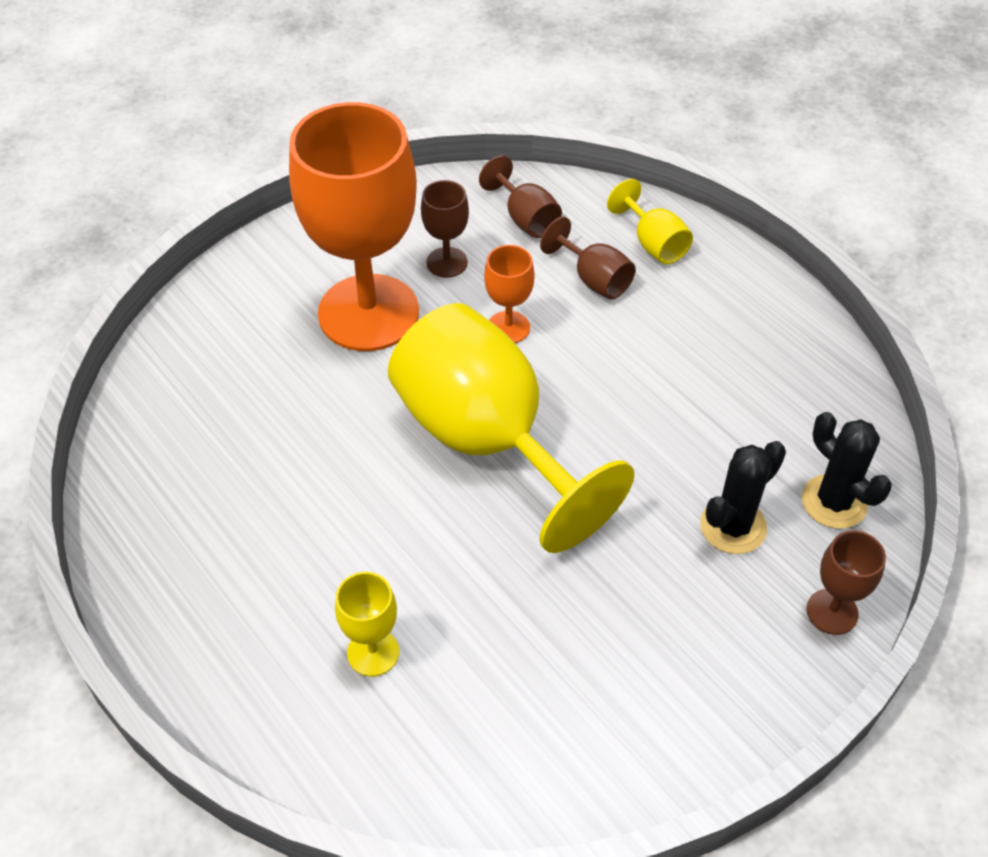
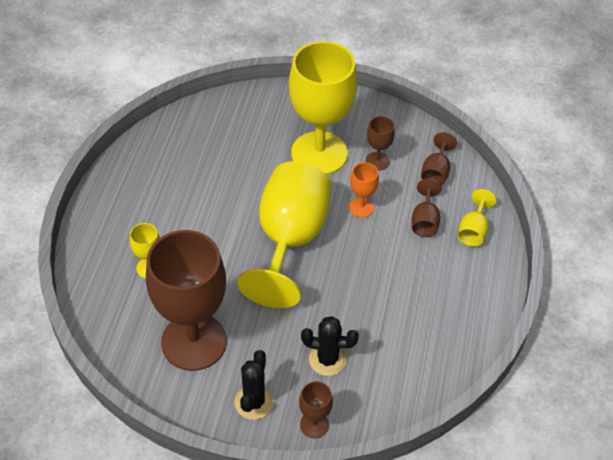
camera: 50 degrees right, 0 degrees up
(368, 313) = (319, 153): orange goblet -> yellow goblet
(567, 677) = (194, 342): none -> brown goblet
(834, 502) = (380, 393): black cactus -> black cactus (254, 402)

